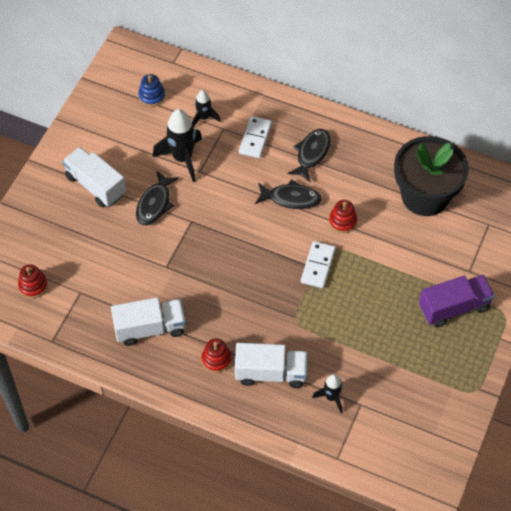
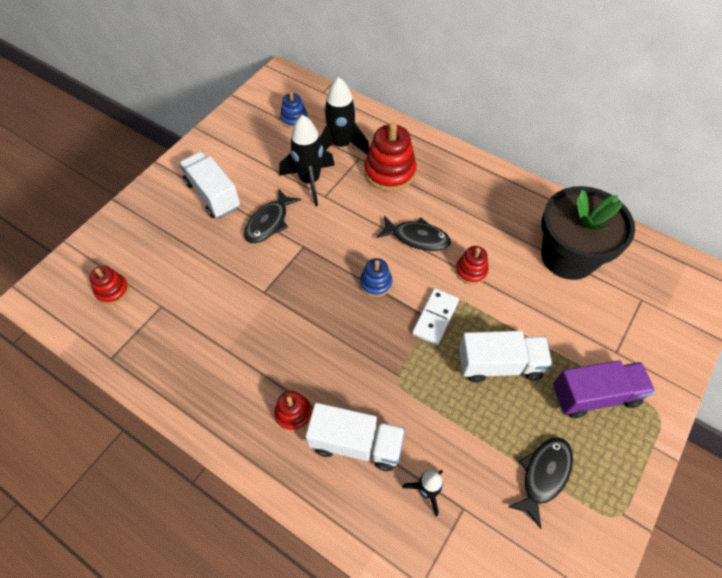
camera: 10 degrees right, 0 degrees up
(150, 328) = (226, 361): white truck -> white truck (499, 364)
(204, 118) = (341, 145): black rocket -> black rocket, size x1.77
(255, 138) = (389, 172): white domino -> red stacking toy
(262, 244) = (376, 283): none -> blue stacking toy
(311, 154) = (447, 195): black fish -> black fish (543, 475)

